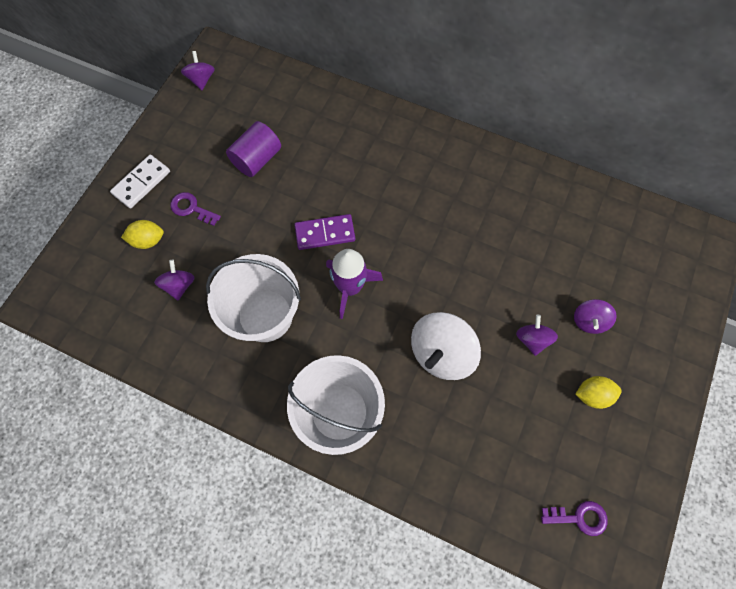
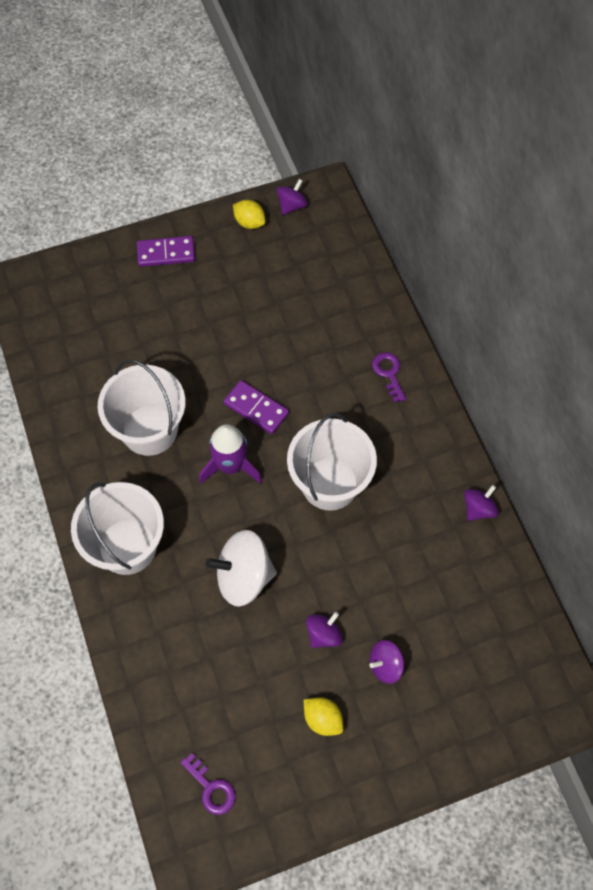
camera: 45 degrees right, 5 degrees down
(142, 183) = (166, 253): white domino -> purple domino
(148, 240) = (127, 301): yellow lemon -> yellow lemon (249, 222)
(179, 285) = (115, 354): purple spinning top -> purple spinning top (478, 509)
(191, 208) = (180, 303): purple key -> purple key (389, 373)
(257, 159) = (267, 306): purple cylinder -> none
(427, 238) = (330, 483): none -> white bucket

